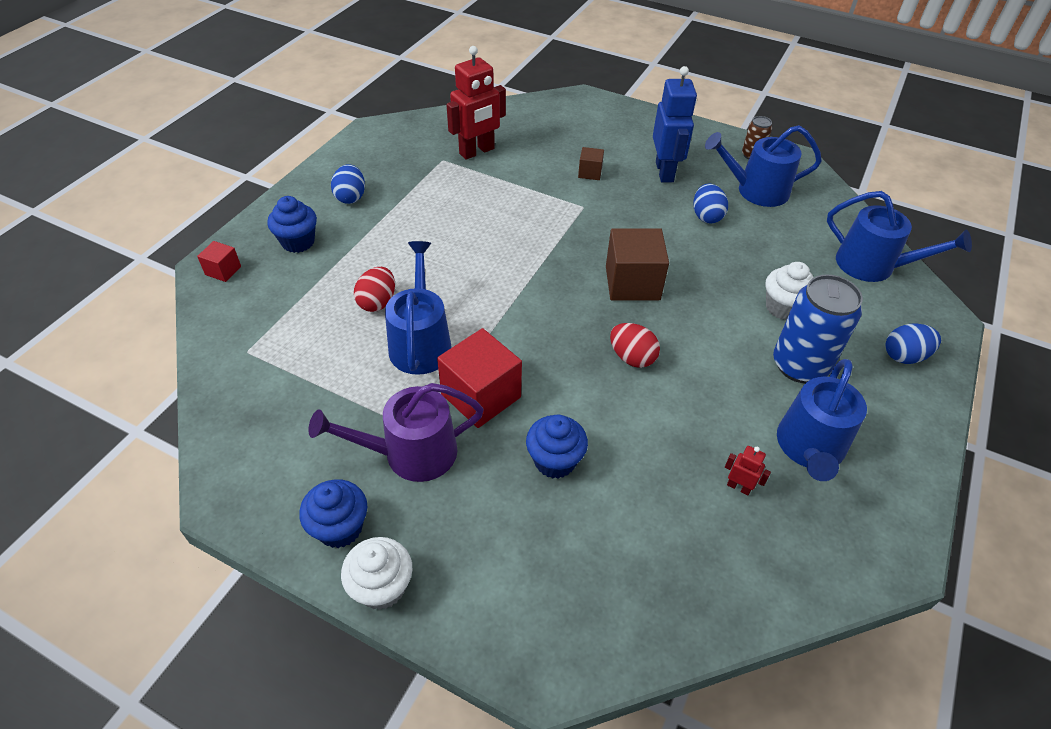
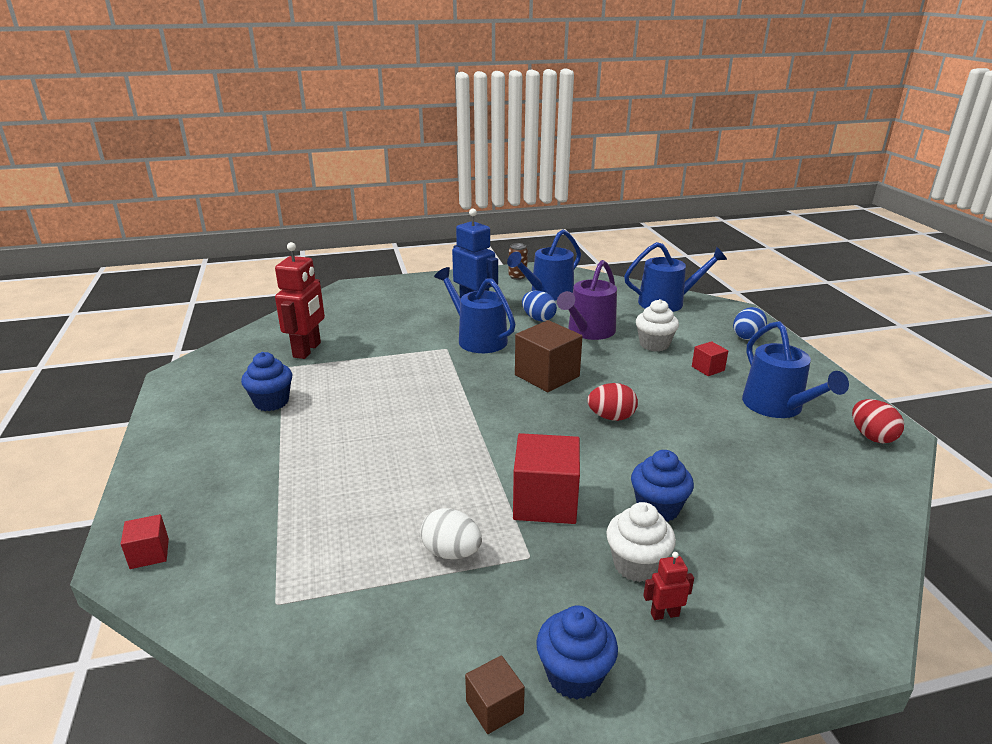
camera: 40 degrees left, 20 degrees down
(298, 242) = (212, 487): blue cupcake -> blue cupcake (271, 402)
(351, 197) = (224, 429): blue egg -> none
(374, 389) = (451, 552): none -> white egg
(377, 302) = (362, 489): red egg -> red egg (871, 436)
(382, 587) = (672, 690): white cupcake -> white cupcake (636, 565)
(411, 453) = (550, 576): purple watering can -> purple watering can (588, 331)
(420, 343) = (444, 496): blue watering can -> blue watering can (478, 339)
(590, 173) = (421, 327): brown cube -> brown cube (494, 707)
(738, 487) = (777, 450): red robot -> red robot (664, 614)
(799, 365) = (708, 368): blue can -> red cube

